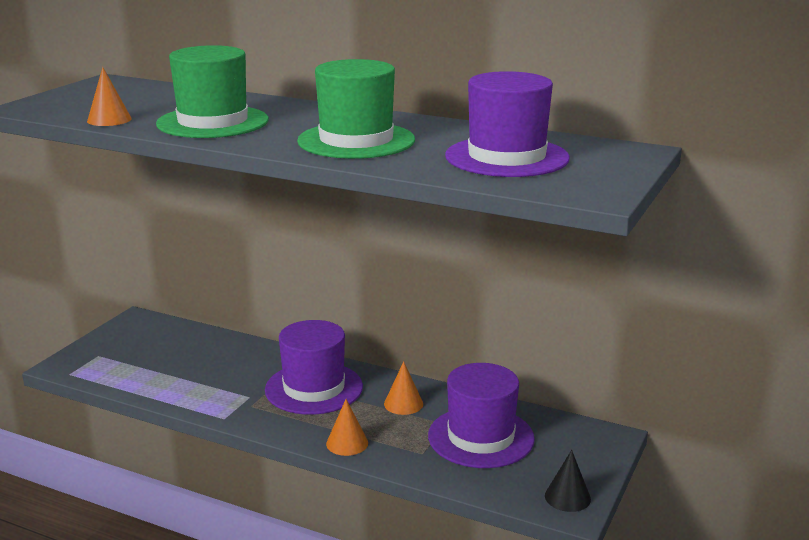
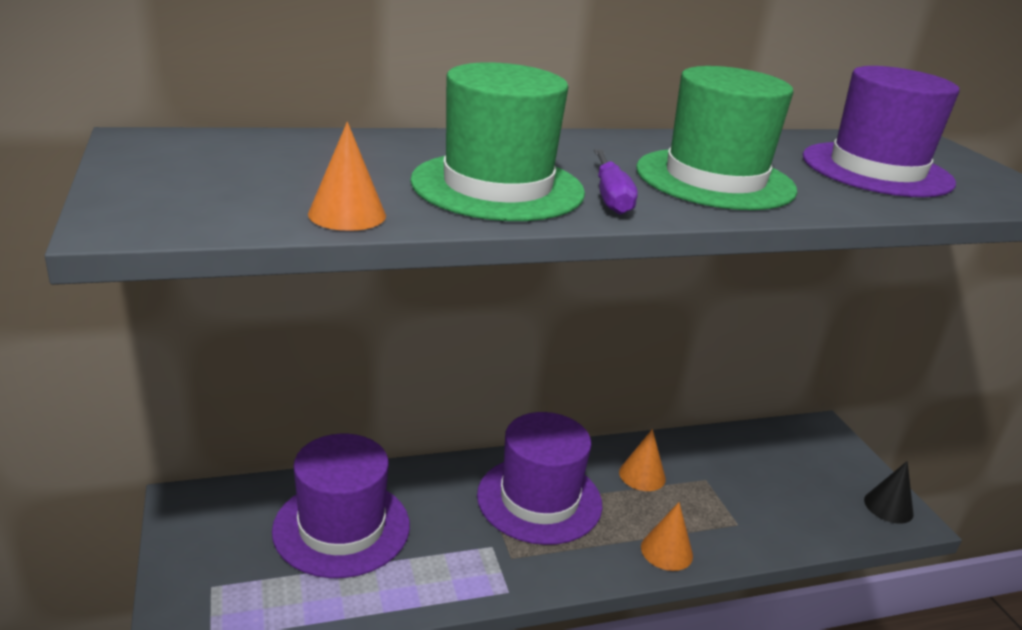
camera: 45 degrees left, 5 degrees up
(259, 136) = (611, 197): none -> purple screwdriver
(481, 437) = (750, 479): purple hat -> purple hat (341, 527)

